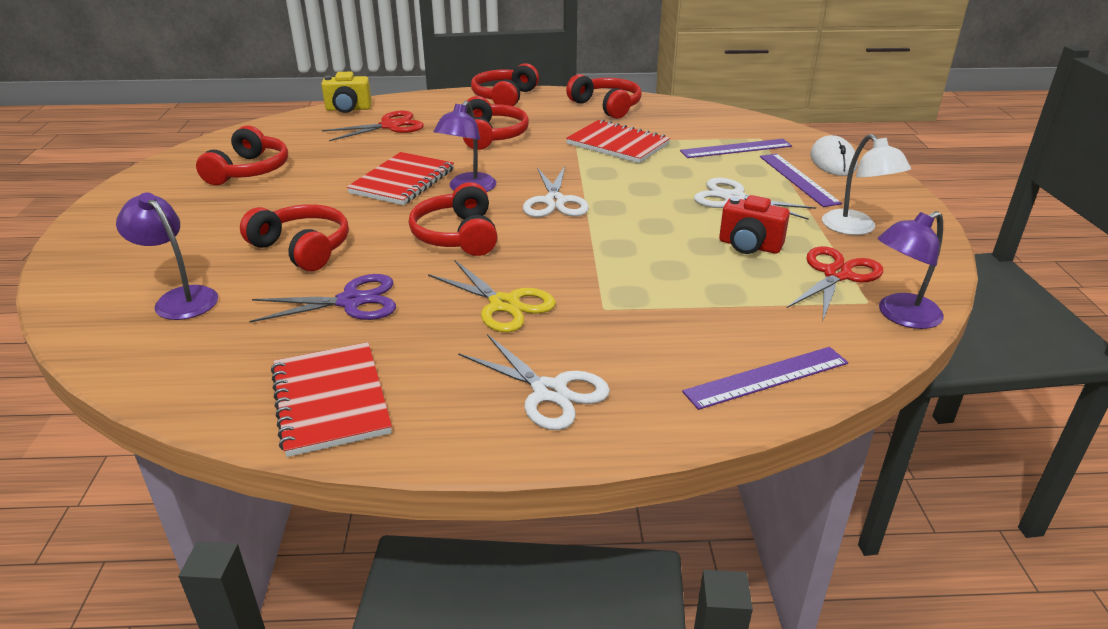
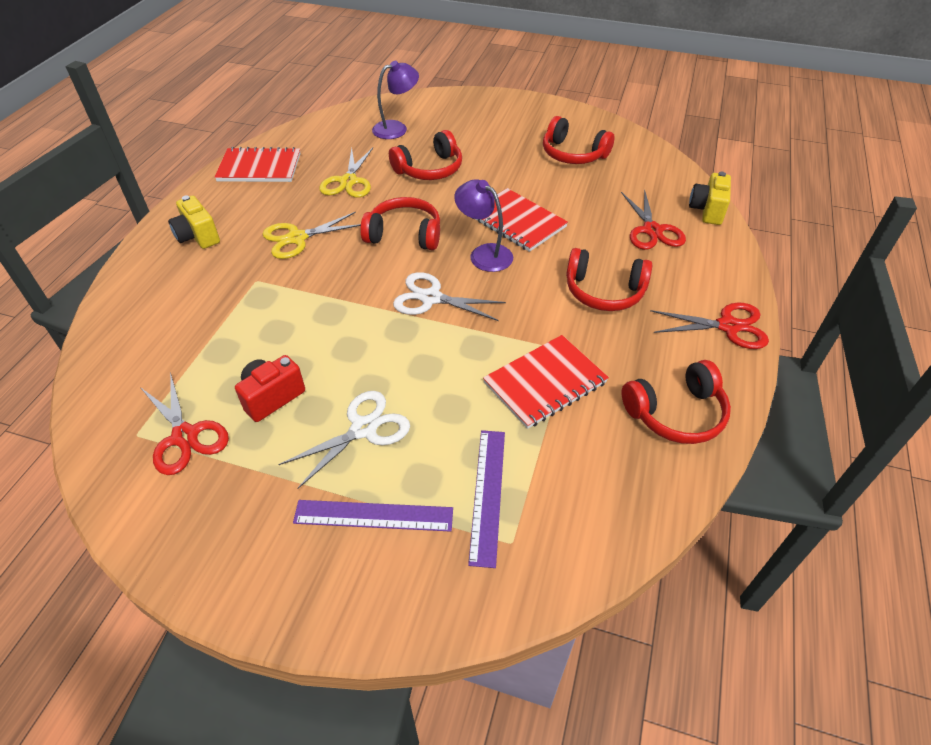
camera: 110 degrees right, 15 degrees up
(351, 301) = (348, 181): purple scissors -> yellow scissors
(504, 97) = (728, 326): red headphones -> red scissors
(549, 392) = (198, 236): white scissors -> yellow camera
(767, 377) = (122, 329): purple ruler -> none
(833, 161) = (401, 590): white mouse -> none
(856, 228) = (240, 503): white lamp -> none
(900, 316) = (103, 445): purple lamp -> none

